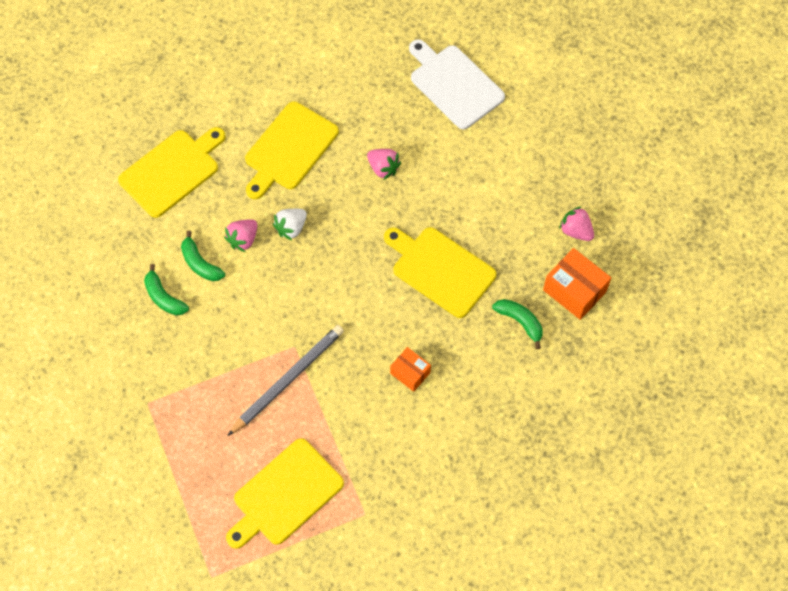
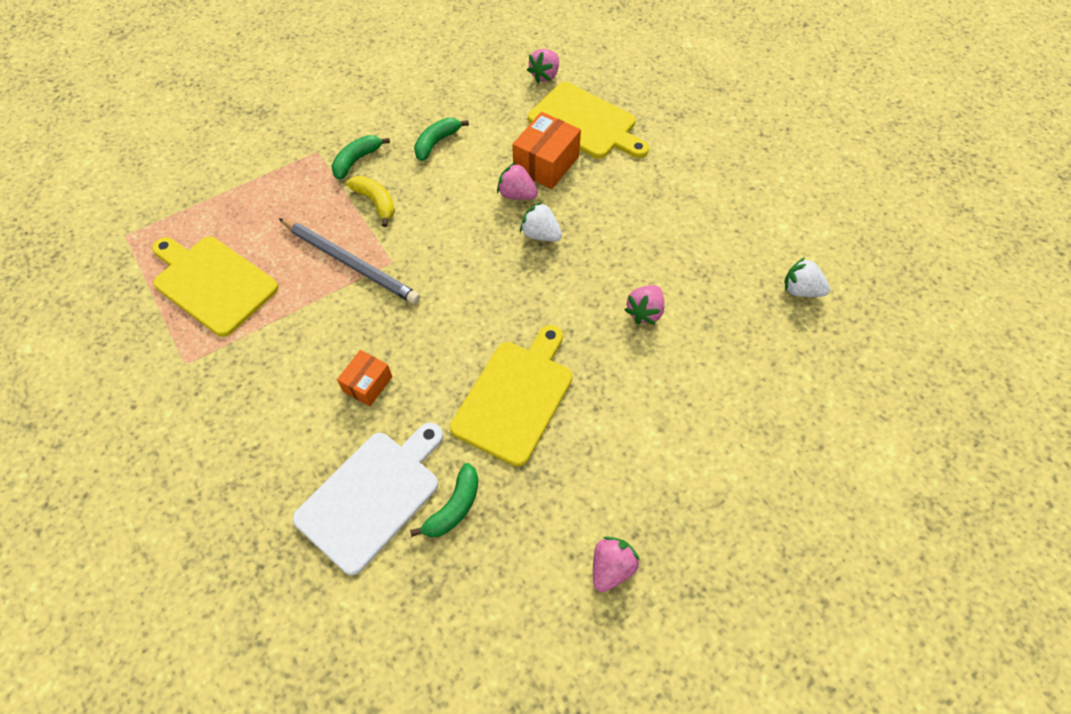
camera: 80 degrees right, 5 degrees down
(101, 193) = (545, 75): none -> pink strawberry
(200, 263) = (481, 164): green banana -> green banana (357, 160)
(224, 355) = (376, 202): none -> yellow banana
(289, 149) = (643, 215): yellow cutting board -> none
(385, 60) = (801, 290): none -> white strawberry
(454, 84) = (796, 373): white cutting board -> white cutting board (372, 496)
(574, 290) = (513, 577): orange box -> orange box (546, 163)

